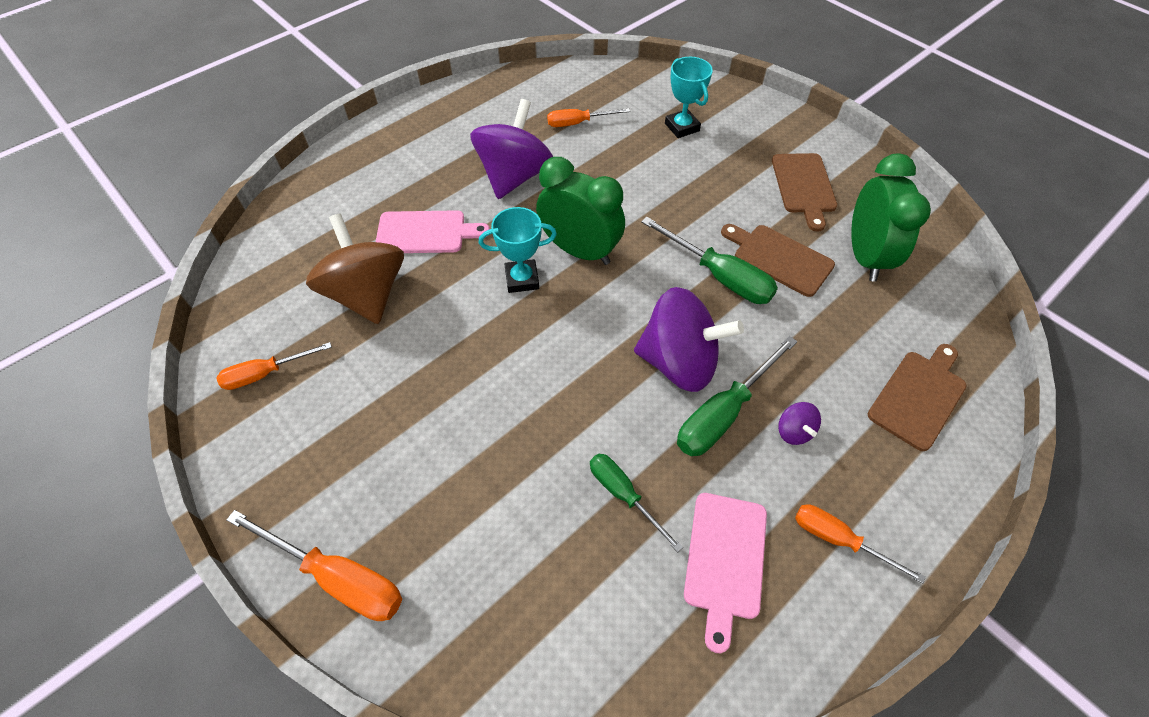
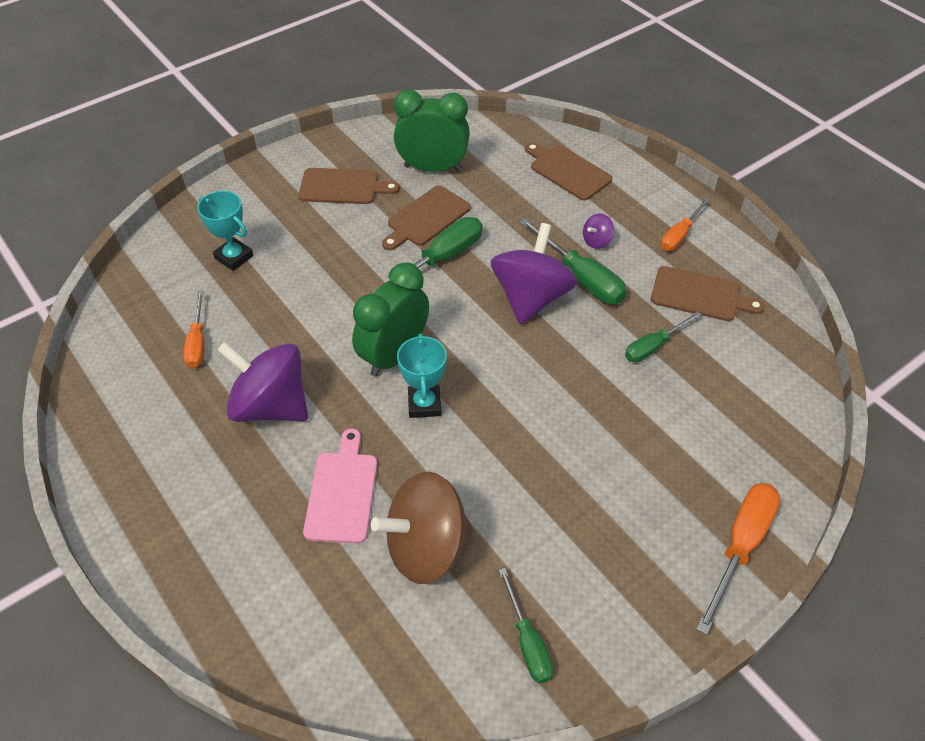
camera: 85 degrees left, 5 degrees down
(265, 373) = (527, 641): orange screwdriver -> green screwdriver
(682, 127) = (234, 257): turquoise trophy -> turquoise trophy turned 60 degrees clockwise
(724, 560) = (700, 295): pink cutting board -> brown cutting board
(794, 431) = (596, 241): purple spinning top -> purple spinning top turned 150 degrees clockwise

